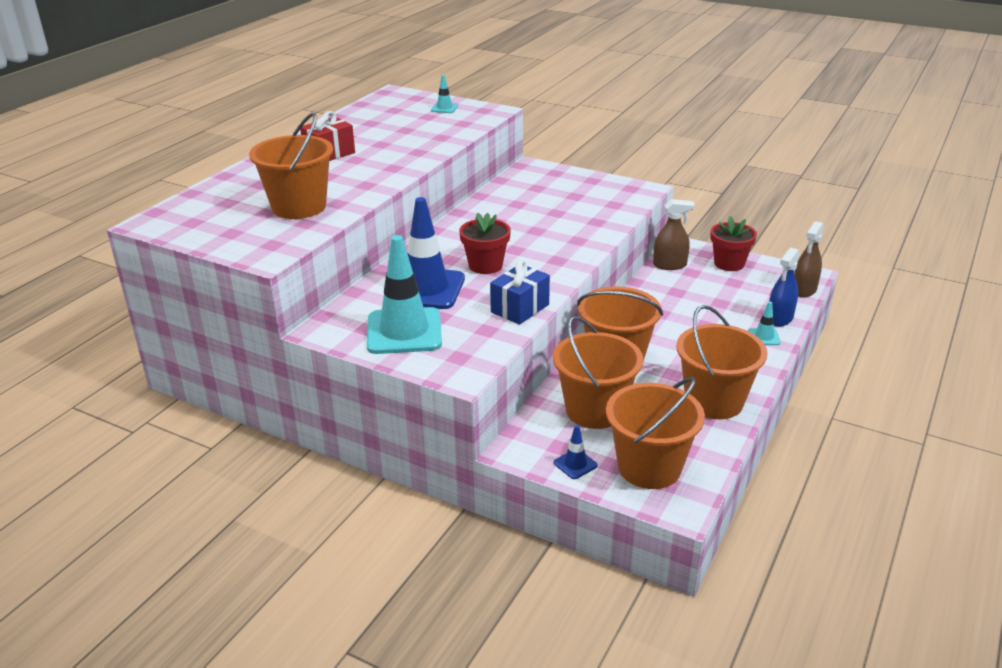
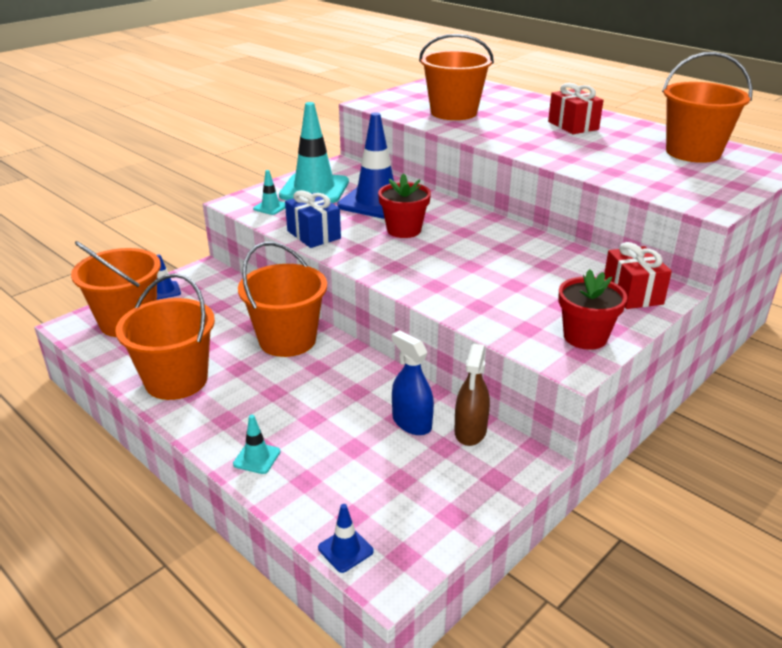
camera: 105 degrees right, 0 degrees up
(444, 108) = (717, 181): turquoise traffic cone -> turquoise traffic cone (270, 207)
(542, 176) = (632, 293): none -> red gift
(594, 410) = (220, 312): orange bucket -> orange bucket (693, 152)
(729, 264) = (455, 493): red flower pot -> red flower pot (585, 337)
(780, 318) = (287, 489): blue spray bottle -> blue spray bottle (411, 423)
(804, 290) = (345, 549): brown spray bottle -> blue traffic cone

